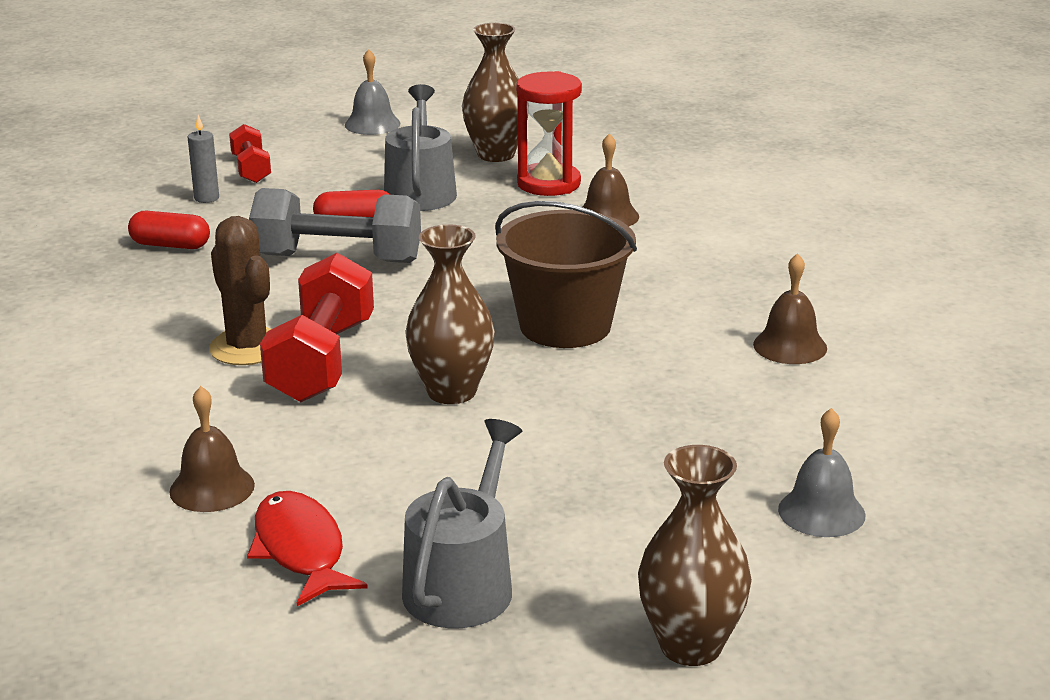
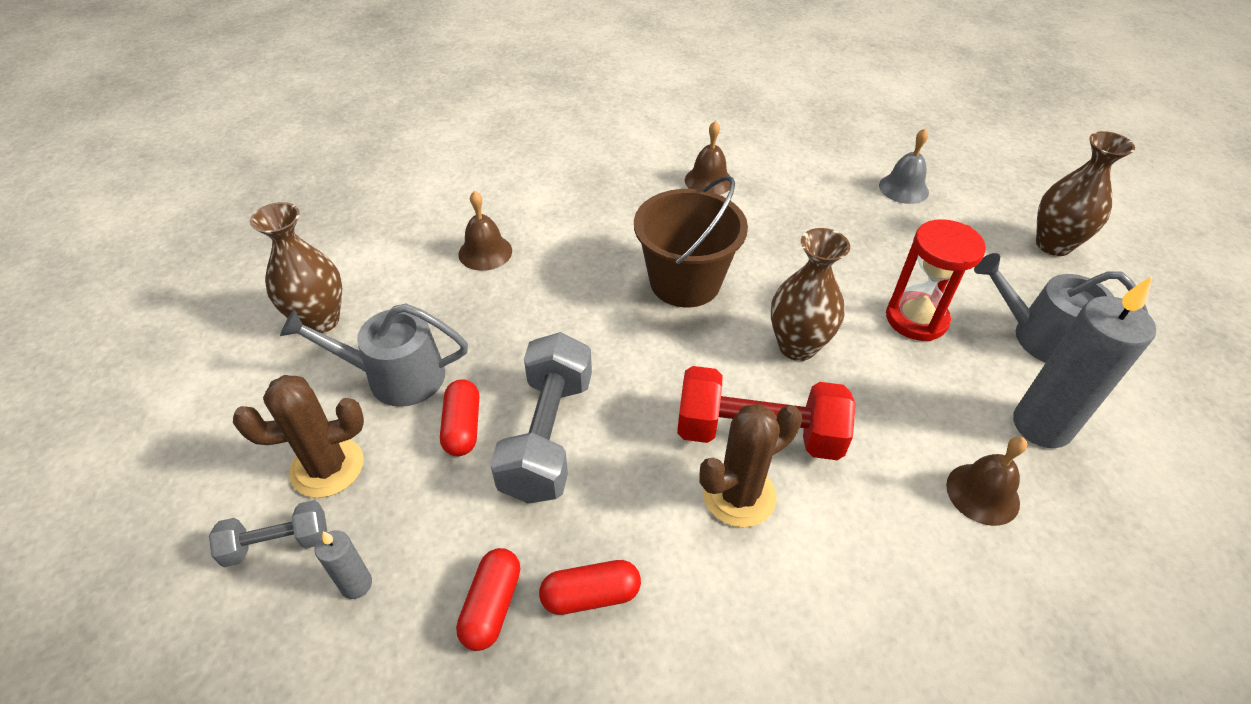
camera: 90 degrees left, 20 degrees up
(165, 282) = (591, 595): none -> red capsule
(251, 169) = (277, 543): red dumbbell -> grey dumbbell
(300, 550) = (1041, 425): red fish -> grey candle
(320, 177) = (327, 467): none -> brown cactus
(372, 124) = (181, 426): grey bell -> none
(548, 184) = (405, 285): red hourglass -> red hourglass (916, 319)

